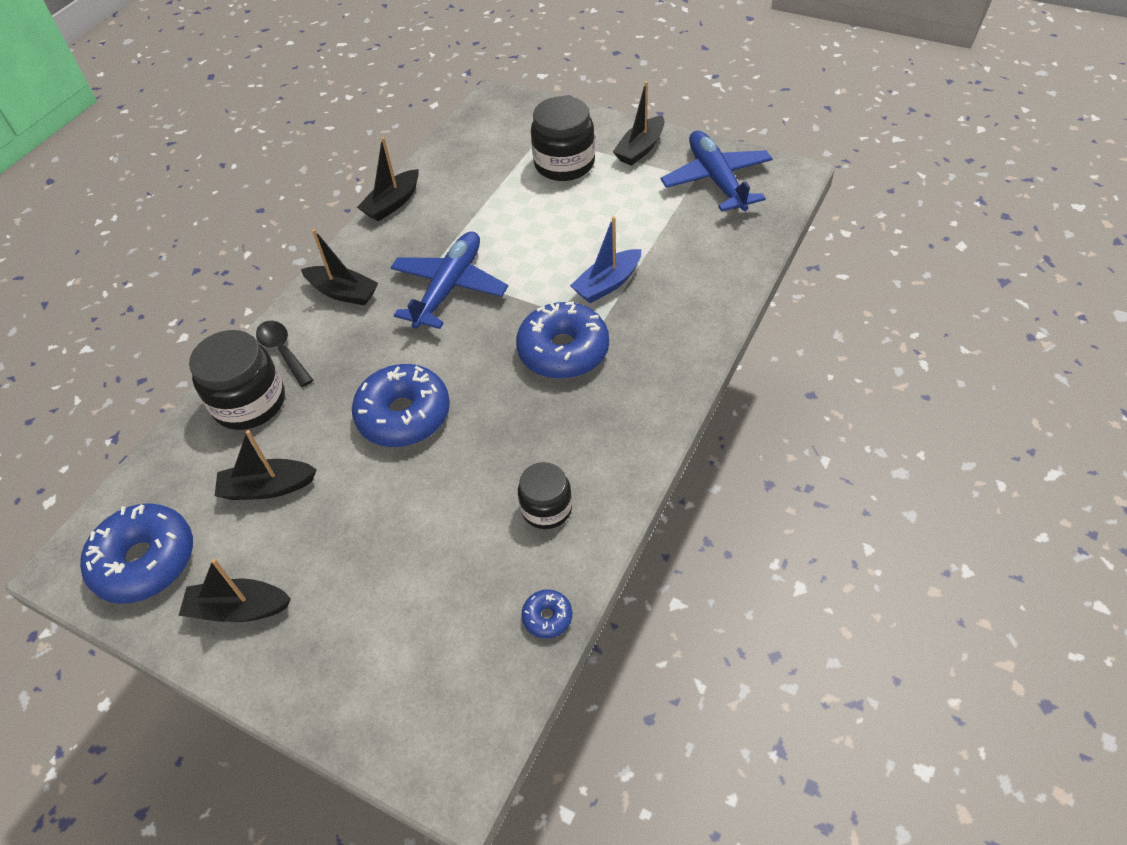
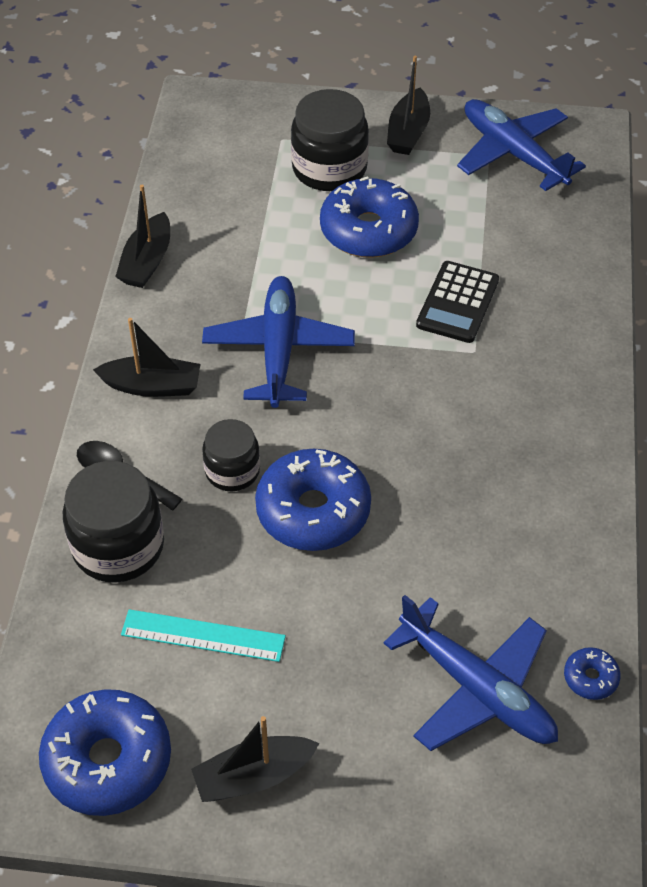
camera: 25 degrees left, 0 degrees up
(268, 487) = (203, 636): black boat -> turquoise ruler
(448, 595) = (476, 688): none -> blue plane
(546, 508) = (528, 567): black jar -> black jar (232, 471)
(563, 351) = (451, 391): blue donut -> blue donut (368, 230)
(607, 284) = (458, 303): blue boat -> black calculator

